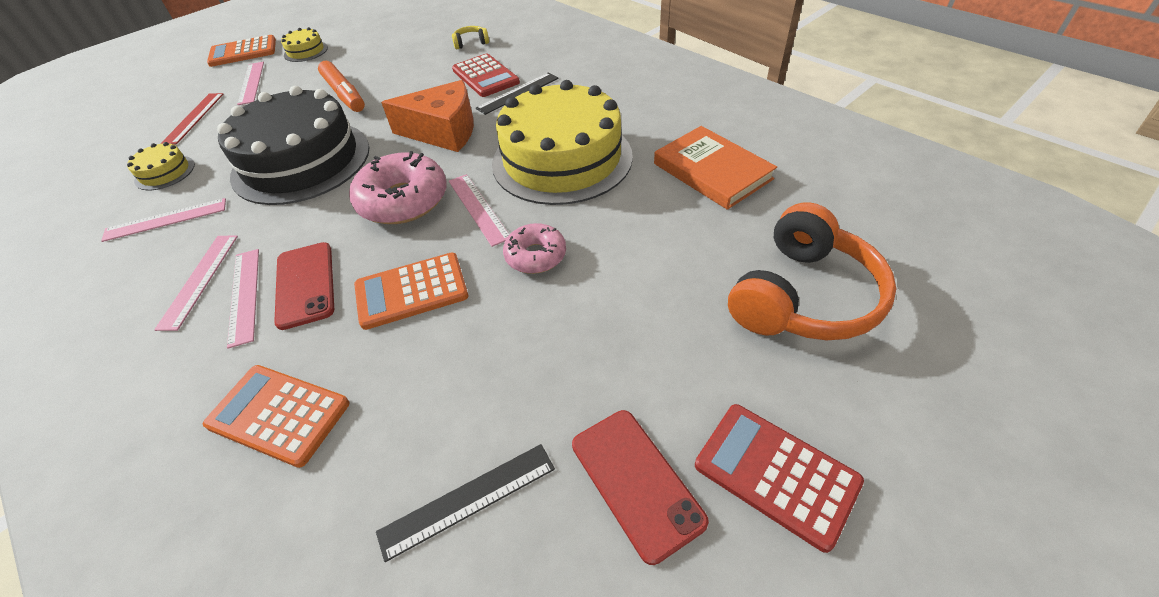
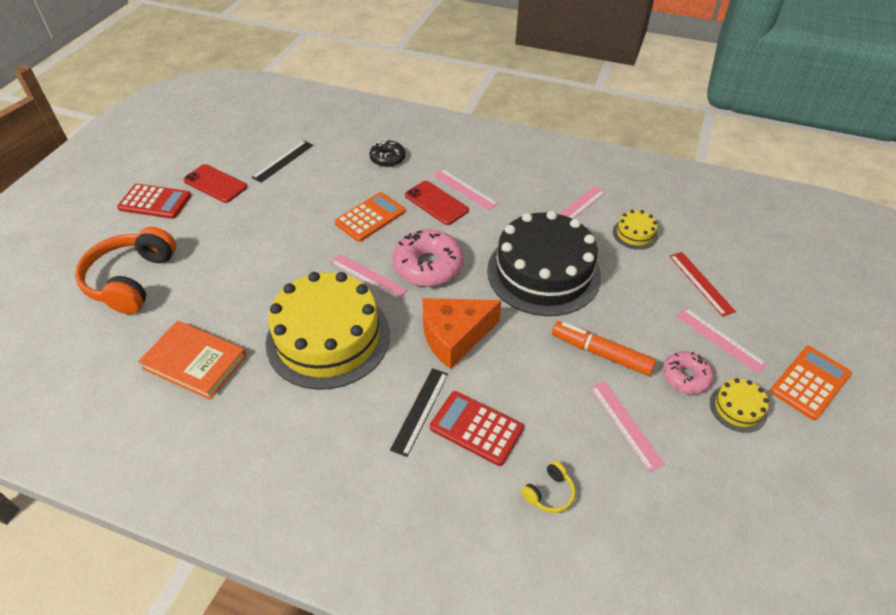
camera: 150 degrees right, 0 degrees up
(199, 280) = (501, 188): pink ruler -> pink ruler (625, 424)
(279, 414) = (387, 159): orange calculator -> black donut
(535, 256) = (307, 257): pink donut -> pink donut (685, 377)

